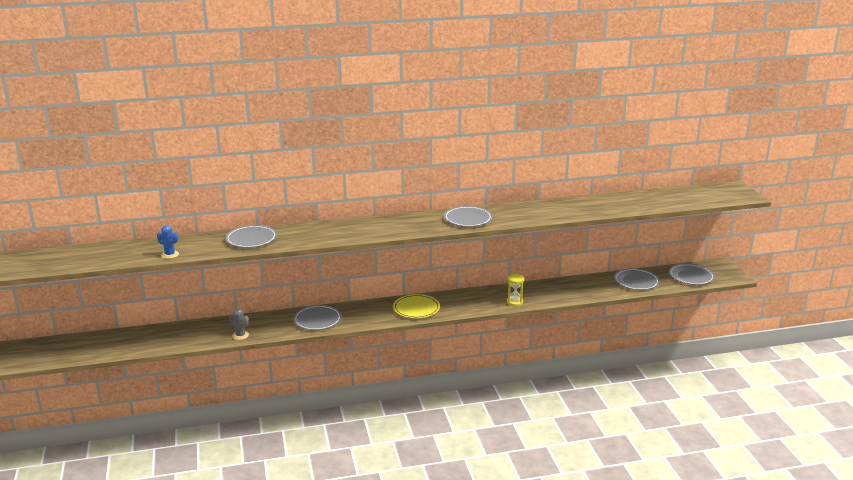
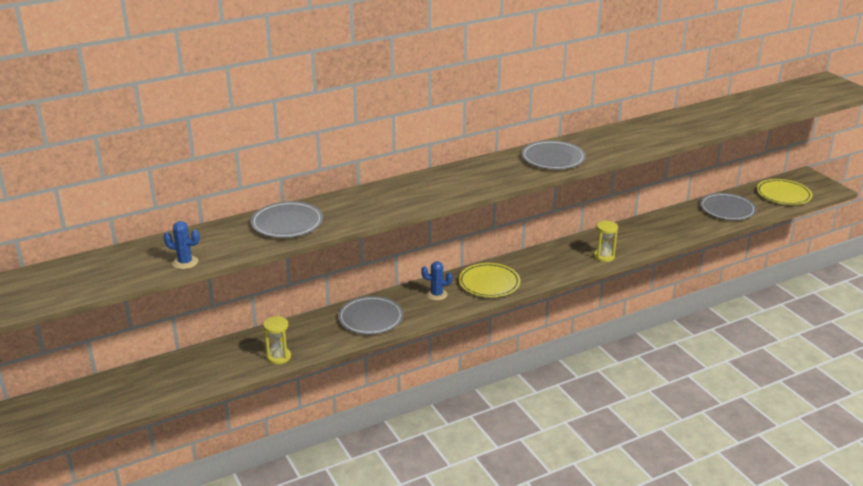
camera: 15 degrees left, 5 degrees up
(240, 335) = (278, 357): grey cactus -> yellow hourglass
(373, 311) = (436, 295): none -> blue cactus
(691, 276) = (783, 194): grey plate -> yellow plate

